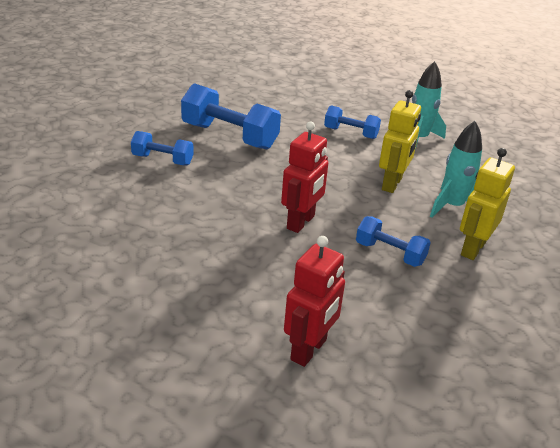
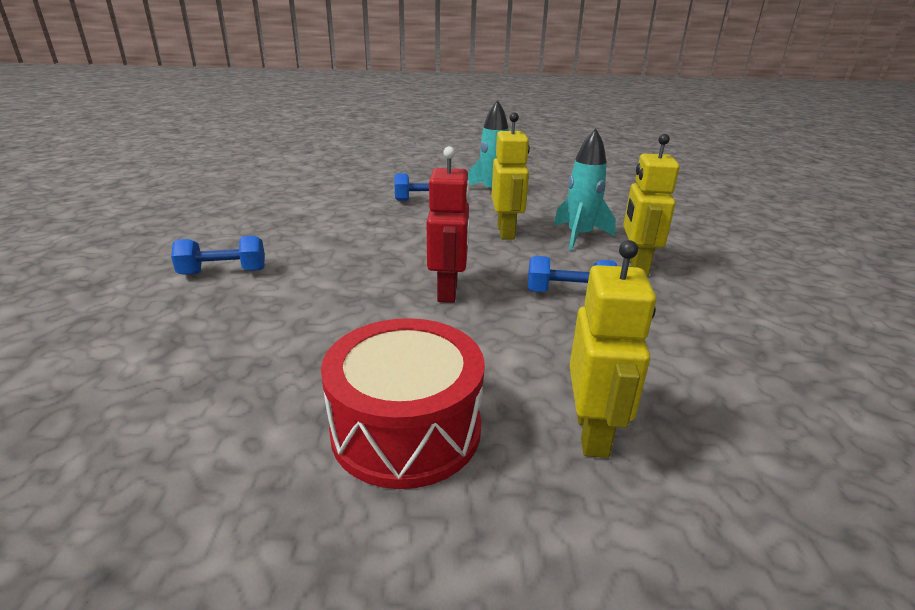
camera: 25 degrees left, 5 degrees down
(202, 304) = (406, 429): none -> red drum
(229, 136) = (294, 230): blue dumbbell -> none
(309, 350) = (592, 432): red robot -> yellow robot

